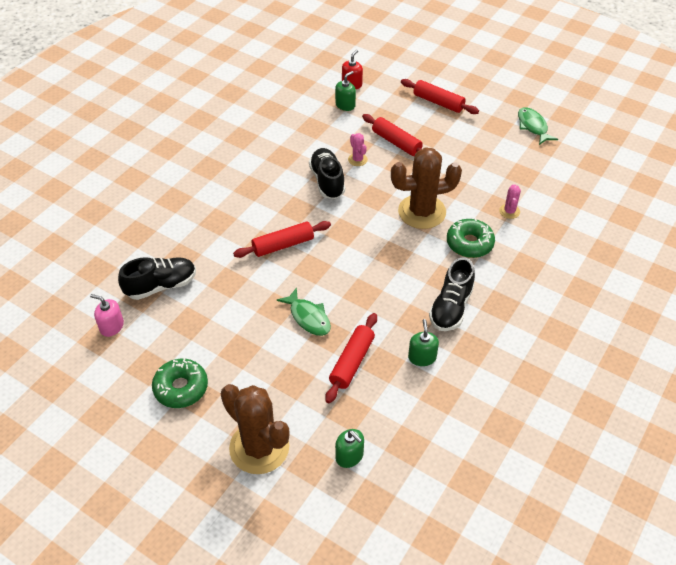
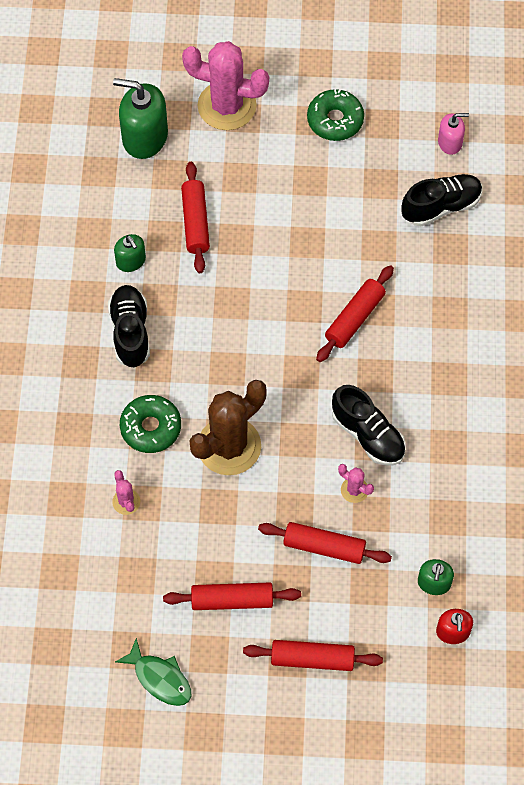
camera: 150 degrees right, 15 degrees up
(161, 286) = (441, 206): black shoe -> black shoe turned 150 degrees counterclockwise
(259, 447) = (227, 106): brown cactus -> pink cactus
(308, 317) = (268, 247): green fish -> none
(349, 456) = (144, 137): green soap dispenser -> green soap dispenser, size x1.83
(468, 141) = (232, 600): none -> red rolling pin

